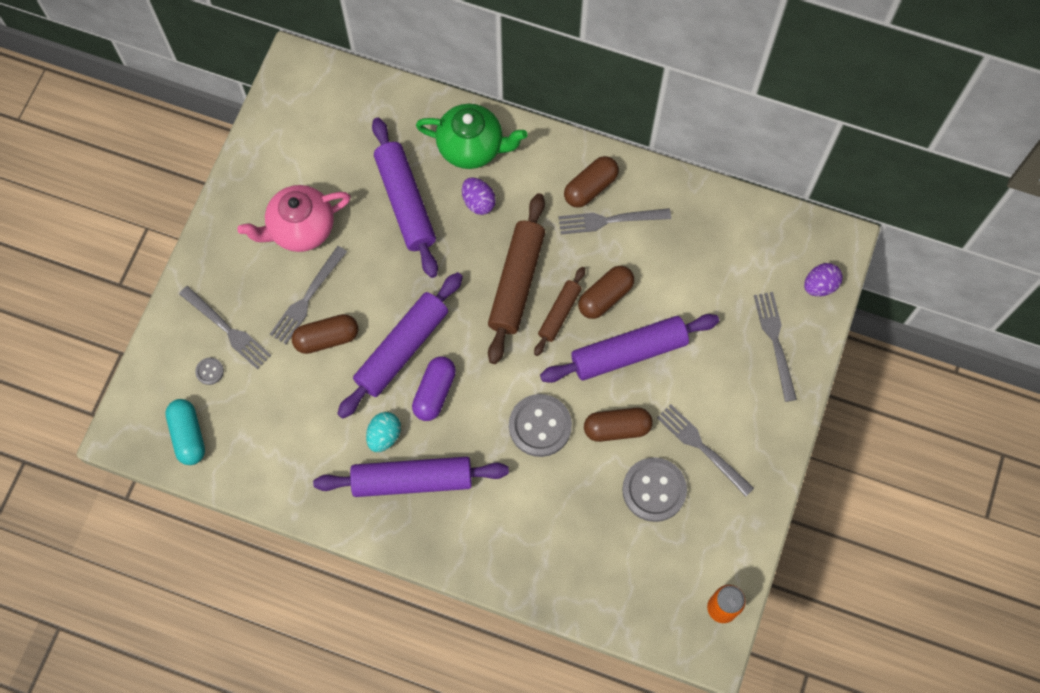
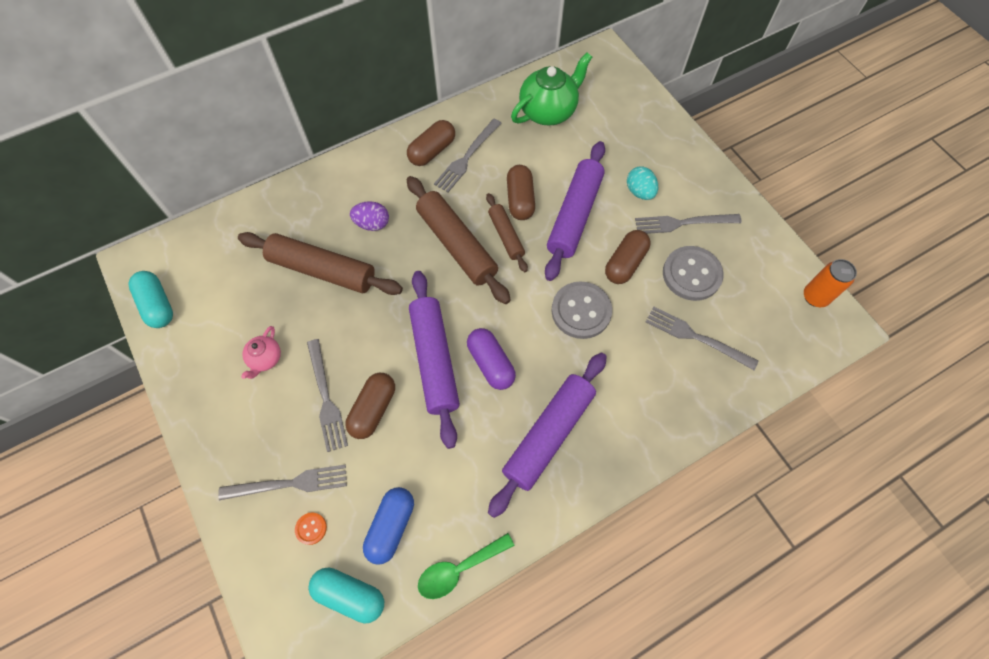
camera: 50 degrees left, 5 degrees down
(209, 371) = (311, 528): grey button -> orange button
(254, 424) = (391, 526): none -> blue capsule
(262, 494) = (459, 569): none -> green spoon
(277, 115) = (157, 305): none -> turquoise capsule
(301, 229) = (265, 359): pink teapot -> pink teapot, size x0.52
(384, 436) = (493, 428): turquoise egg -> turquoise egg (639, 192)
(405, 202) = (322, 270): purple rolling pin -> brown rolling pin
(471, 147) = (327, 198): green teapot -> green teapot (548, 111)
(590, 187) = (432, 151): brown capsule -> brown capsule turned 45 degrees clockwise
(775, 342) = (641, 130): grey fork -> grey fork (696, 337)
(820, 286) = (624, 81): purple egg -> none

